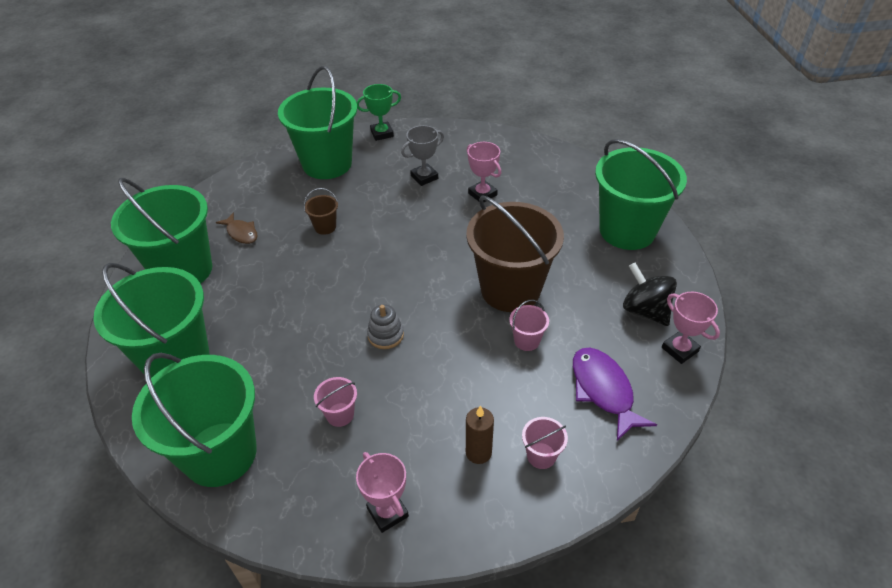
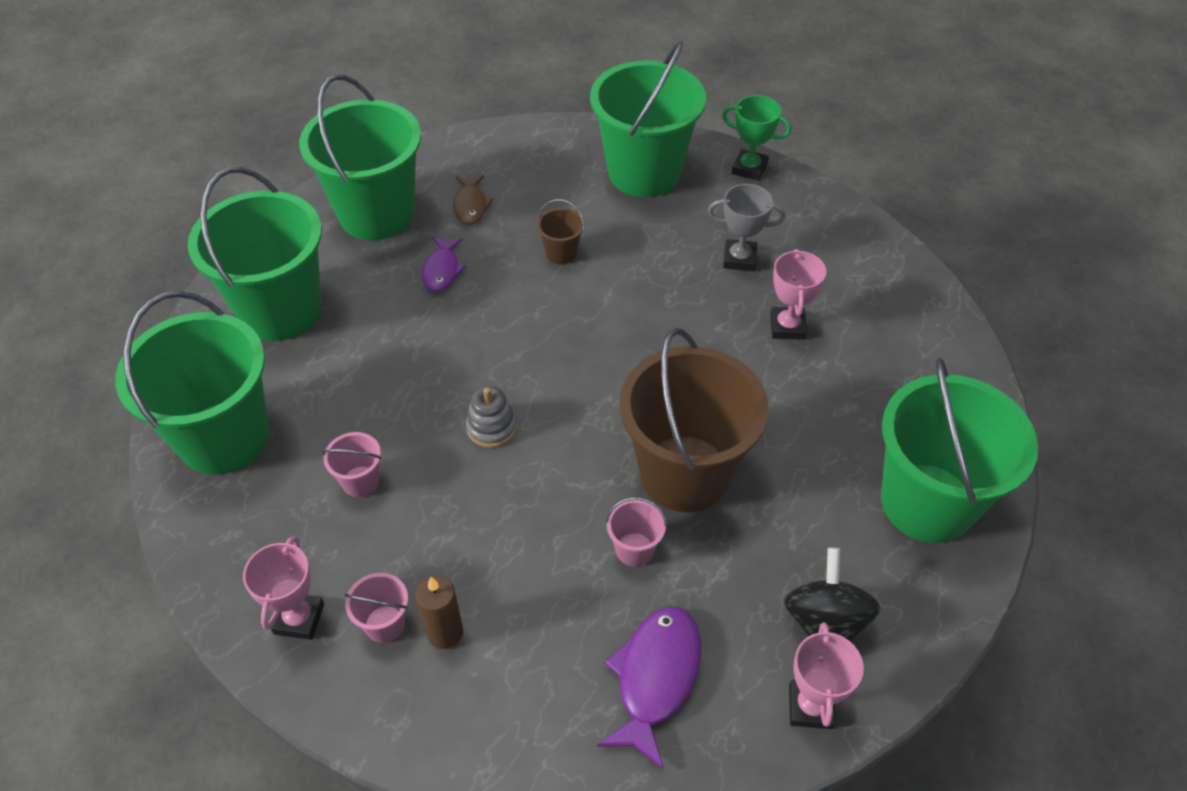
camera: 40 degrees right, 5 degrees up
(262, 275) = (442, 270): none -> purple fish
(541, 455) = (503, 691): pink bucket -> pink bucket (385, 624)

